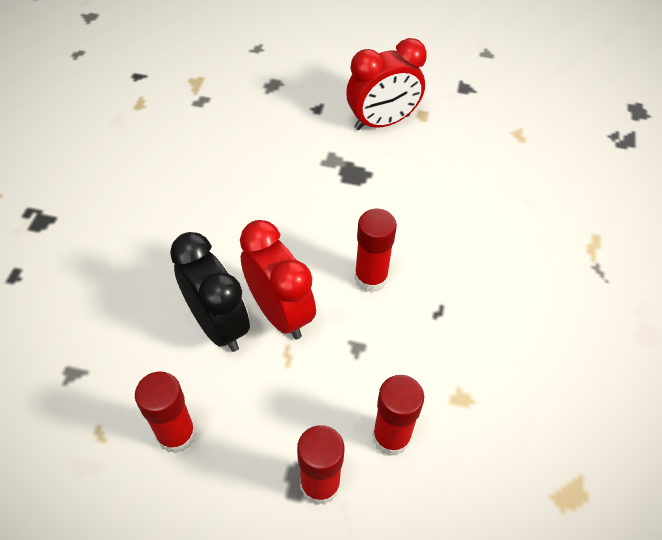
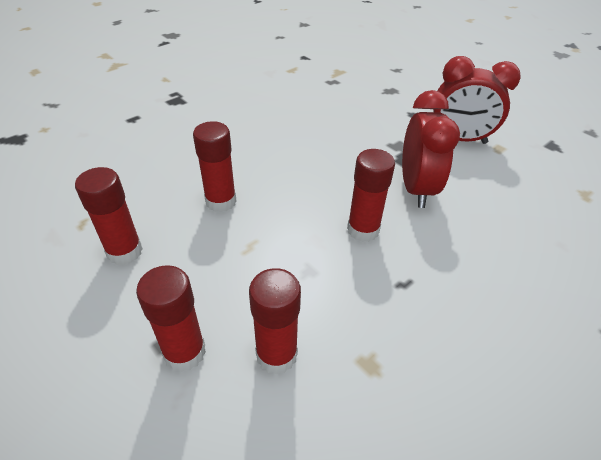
camera: 35 degrees right, 10 degrees down
(218, 324) = (221, 201): black clock -> red glue stick
(280, 312) = (271, 216): red clock -> red clock (416, 189)

